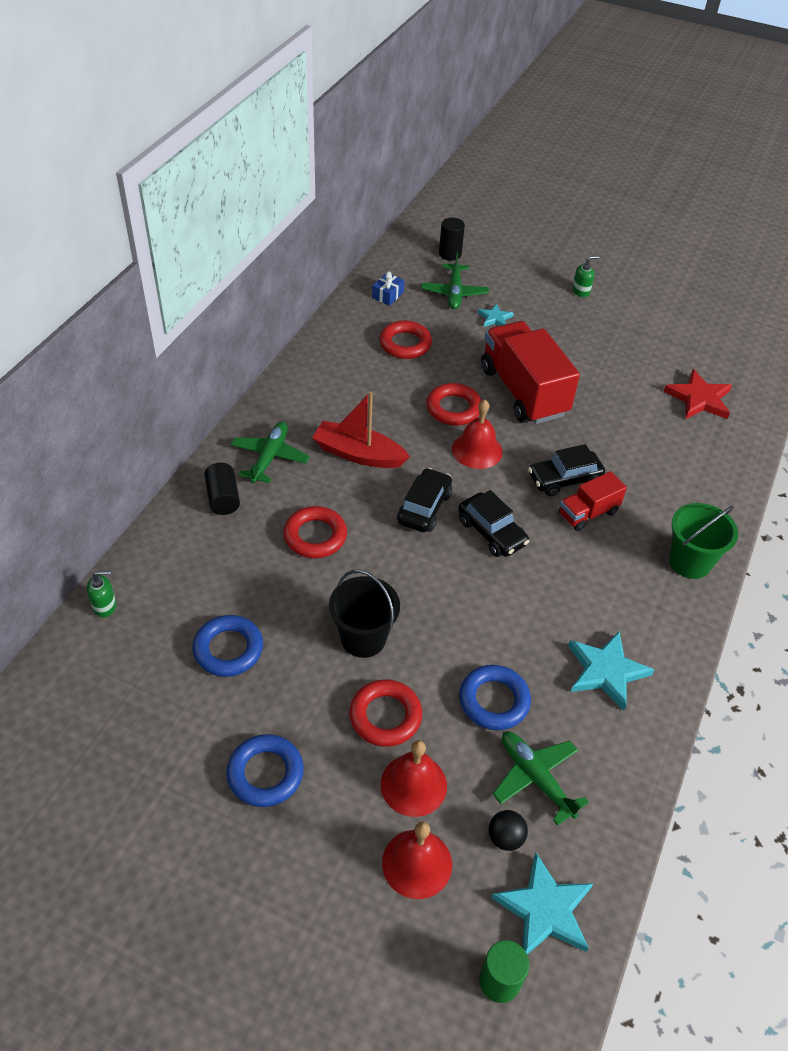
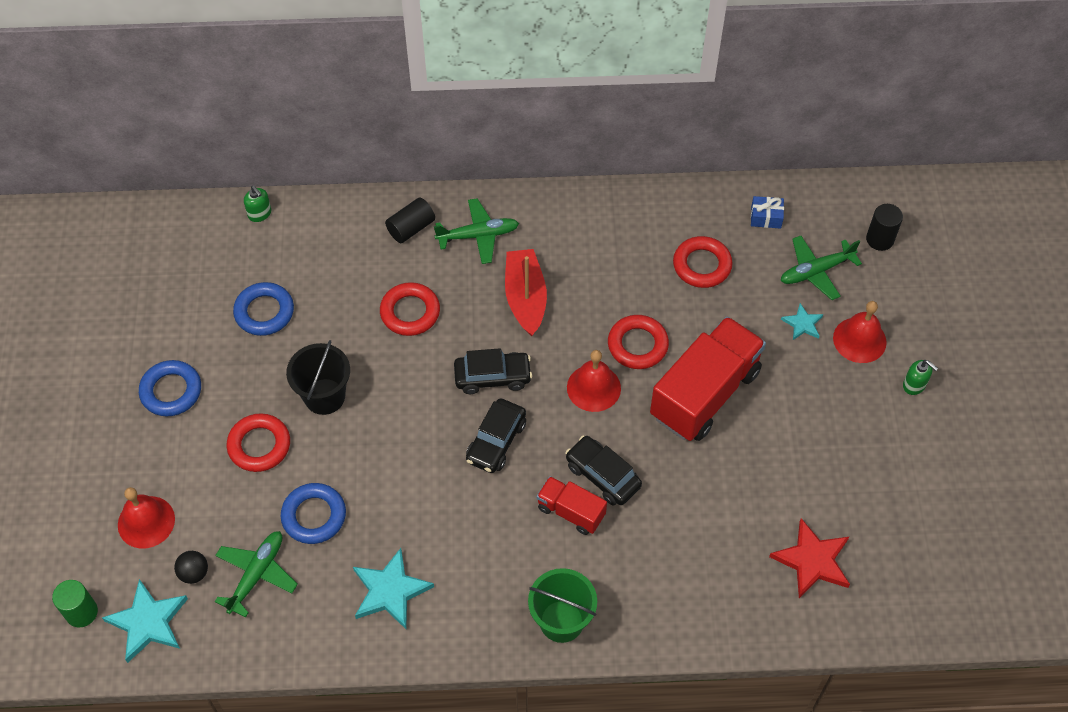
camera: 65 degrees right, 10 degrees up
(413, 784) = (209, 491): red bell -> red bell (859, 340)

